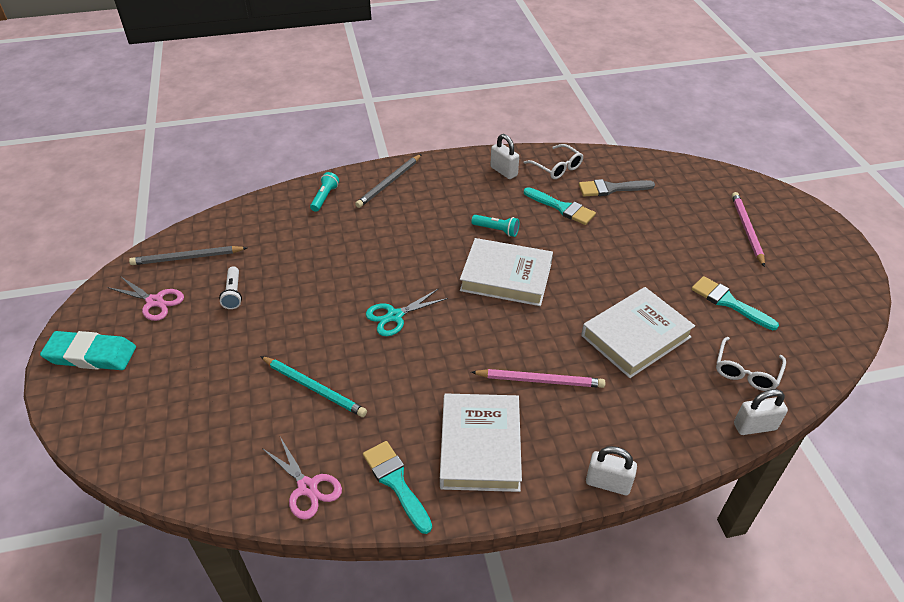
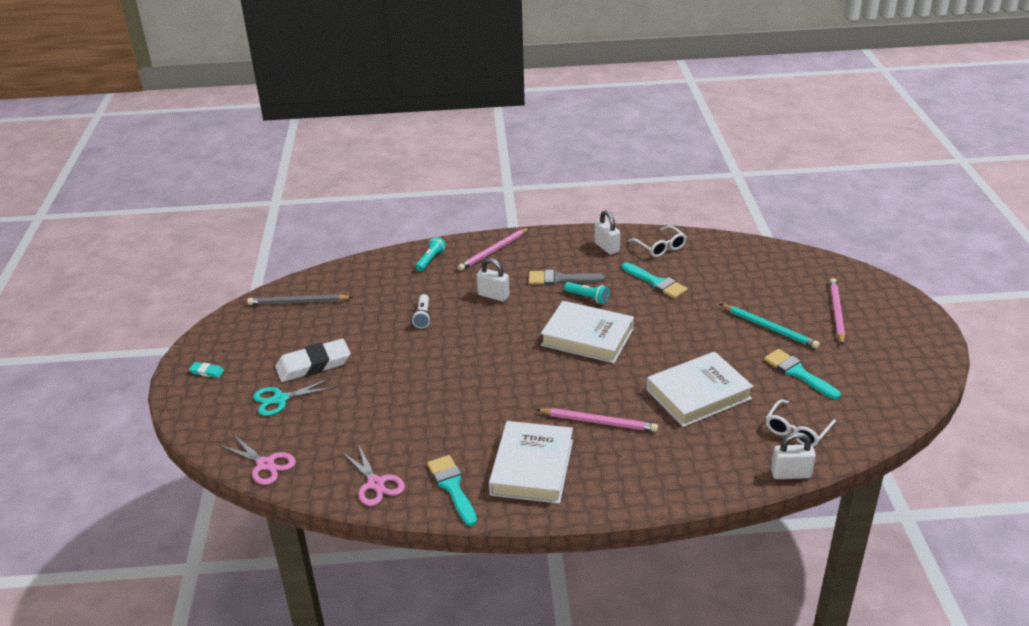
camera: 10 degrees right, 10 degrees down
(91, 355) = (207, 372): turquoise eraser -> turquoise eraser, size x0.44
(155, 301) = (265, 335): pink scissors -> pink scissors (265, 464)
(214, 335) = (313, 365): none -> white eraser
(233, 293) = (335, 333): white flashlight -> white flashlight (422, 317)
(314, 388) = (394, 411): turquoise pencil -> turquoise pencil (769, 328)
(389, 183) = (494, 251): grey pencil -> pink pencil
(395, 316) = (476, 361): turquoise scissors -> turquoise scissors (280, 399)
(608, 483) = (640, 504): white padlock -> white padlock (493, 296)
(611, 189) = (709, 269): grey brush -> grey brush (560, 279)

